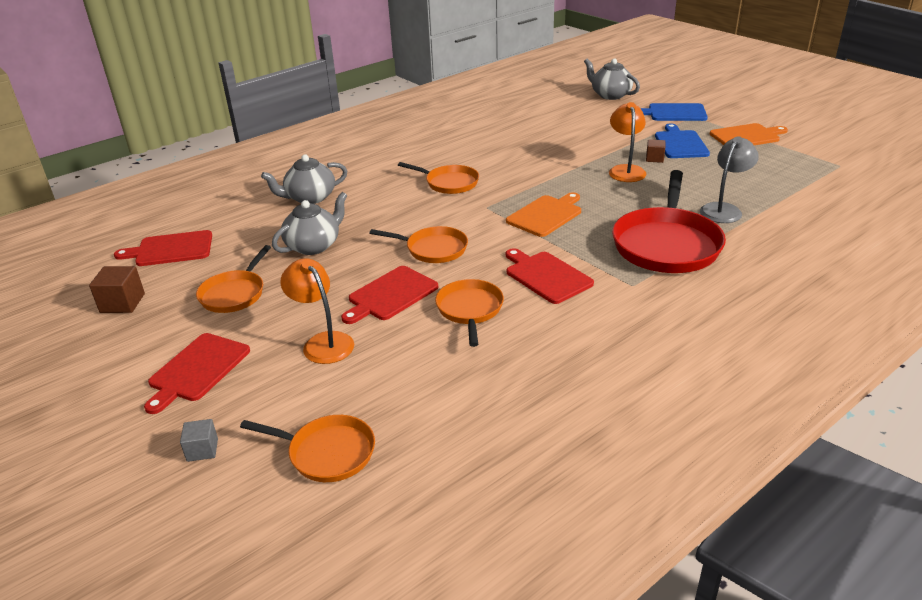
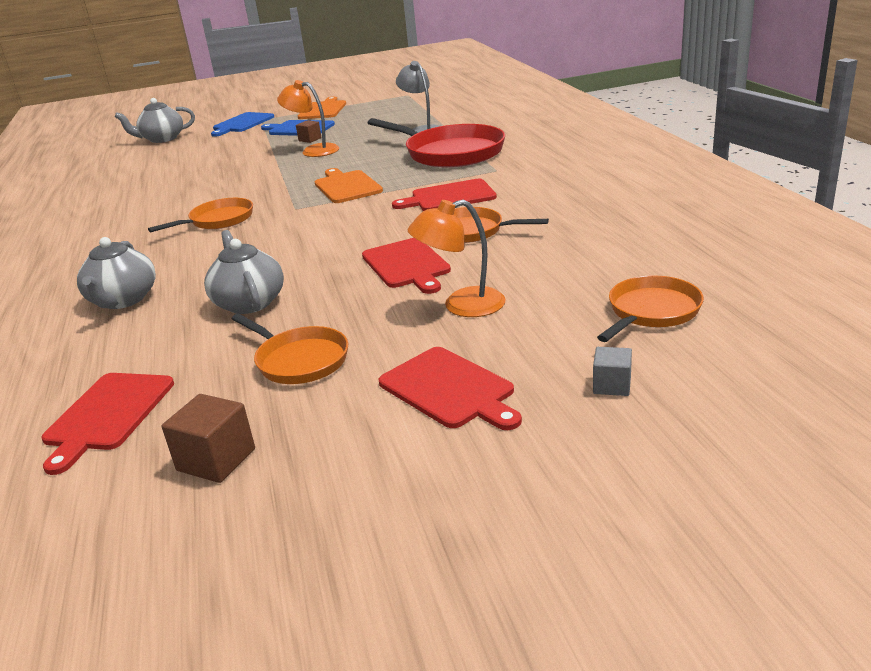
camera: 65 degrees left, 5 degrees down
(433, 249) = (343, 238): orange pan -> none

